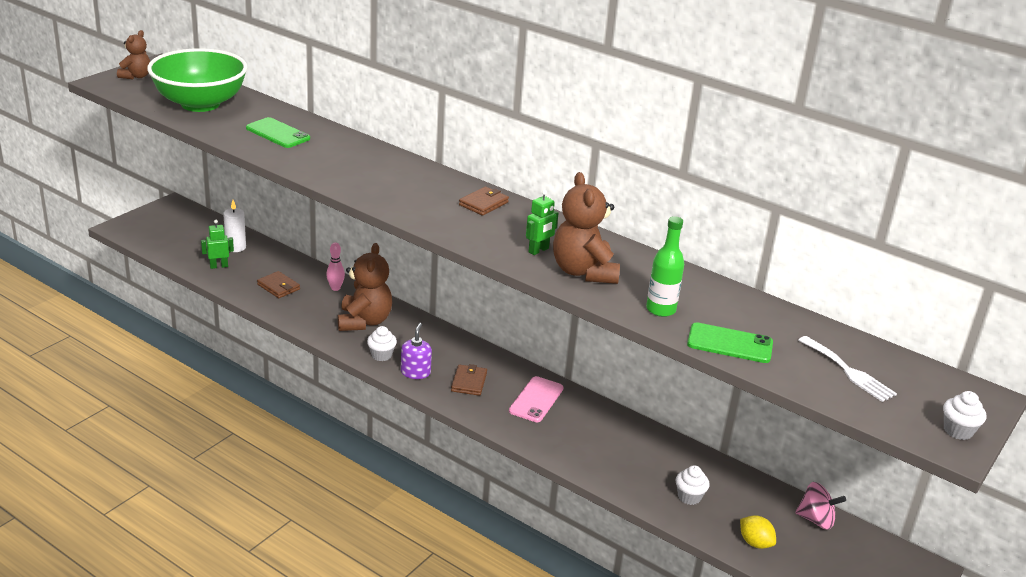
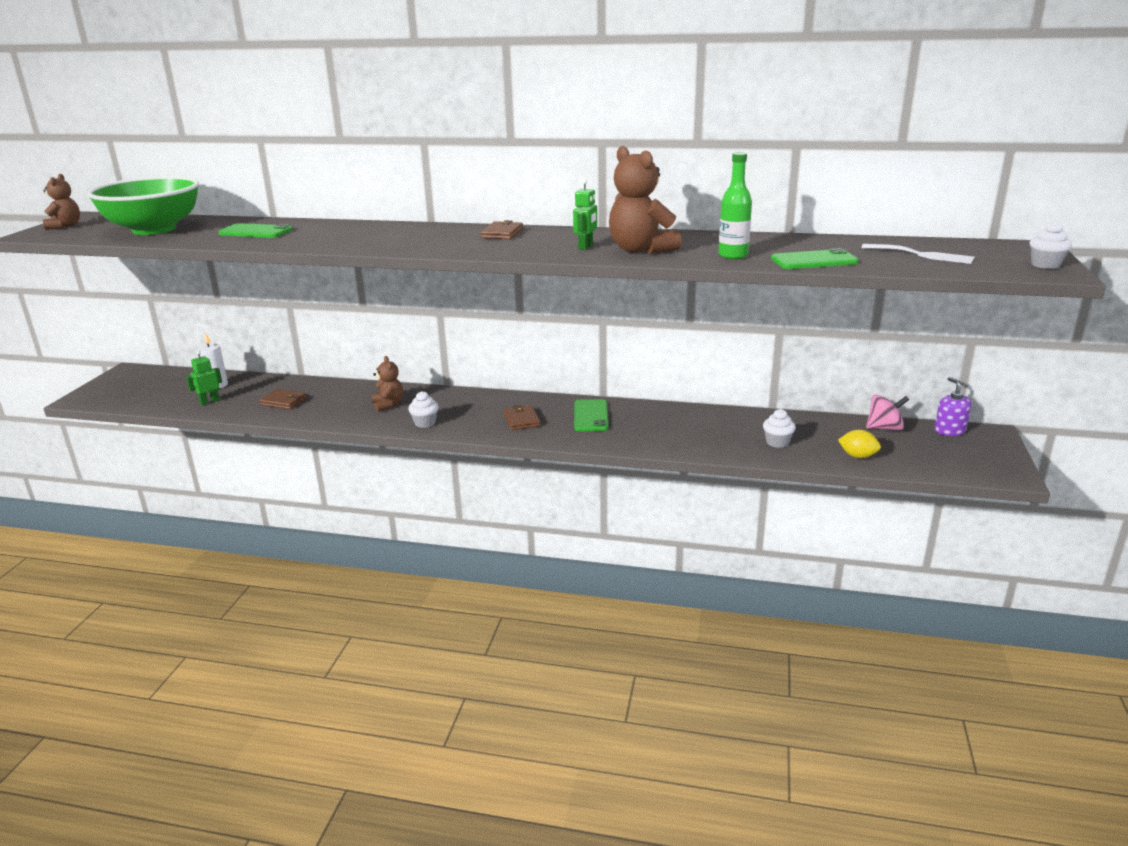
camera: 20 degrees left, 5 degrees down
(335, 288) = (341, 389): pink bowling pin -> none
(364, 321) = (388, 404): brown teddy bear -> brown teddy bear, size x0.59
(415, 372) = (467, 426): purple soap dispenser -> purple soap dispenser (949, 431)
(536, 400) = (591, 416): pink phone -> green phone

